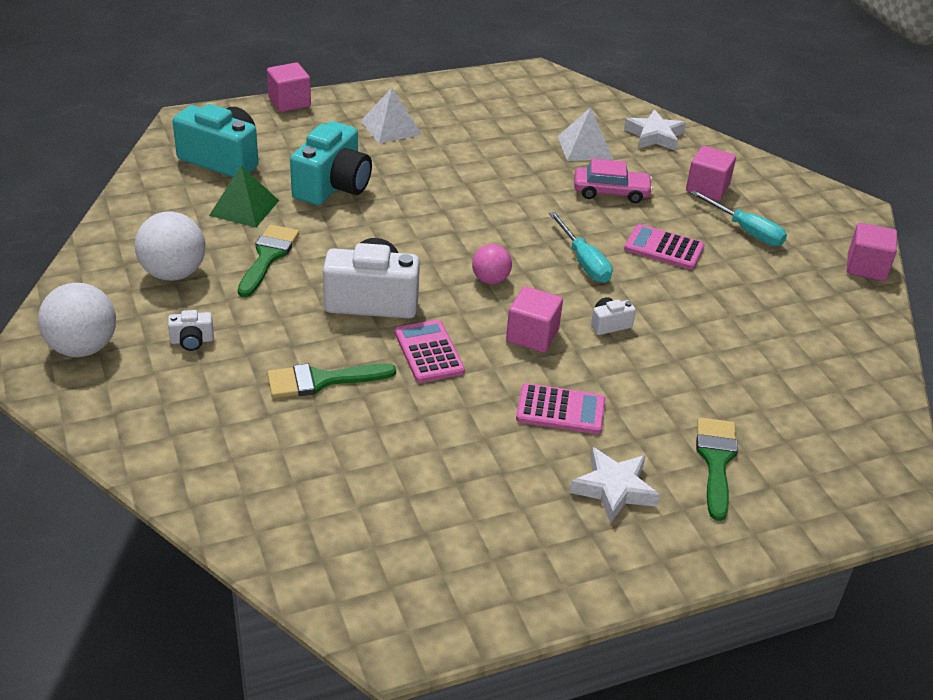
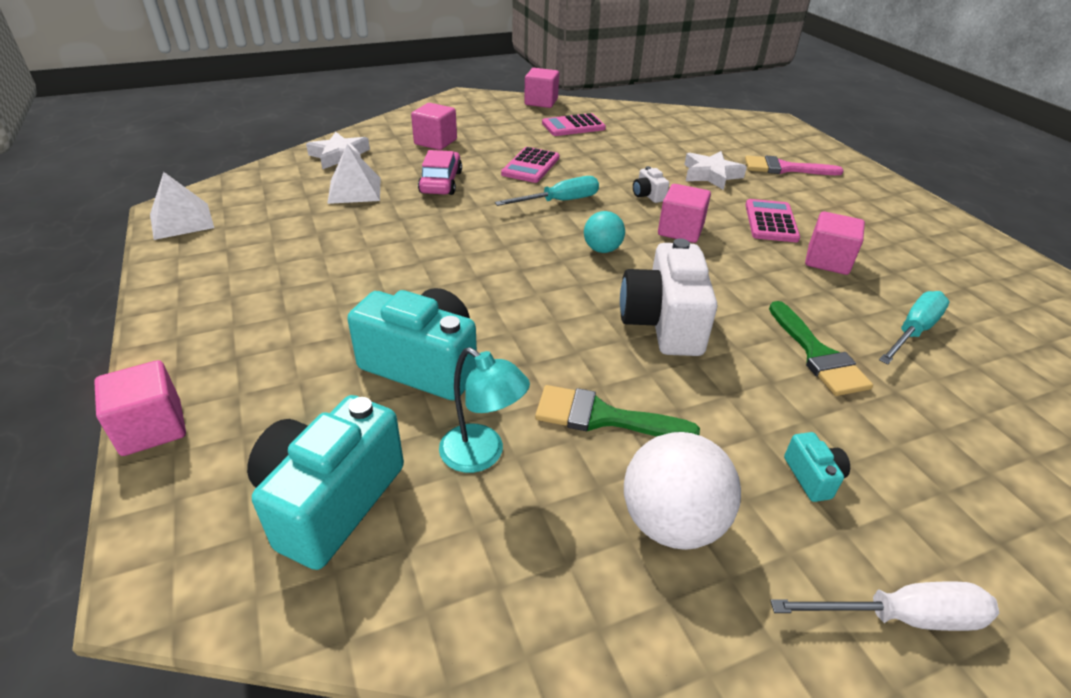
camera: 90 degrees left, 0 degrees up
(83, 348) = (901, 617): white ball -> white screwdriver
(192, 341) = (812, 477): white camera -> turquoise camera
(244, 208) = (482, 455): green pyramid -> turquoise lamp
(391, 127) = (273, 317): white pyramid -> white pyramid (181, 221)
(429, 352) = (733, 285): pink calculator -> pink calculator (573, 126)
(477, 433) = (827, 261): none -> pink cube
(490, 280) = (602, 249): pink ball -> turquoise ball
(614, 489) = (843, 205): white star -> white star (711, 175)
(716, 461) = (784, 168): green brush -> pink brush
(746, 231) = (500, 134): turquoise screwdriver -> turquoise screwdriver (913, 331)

